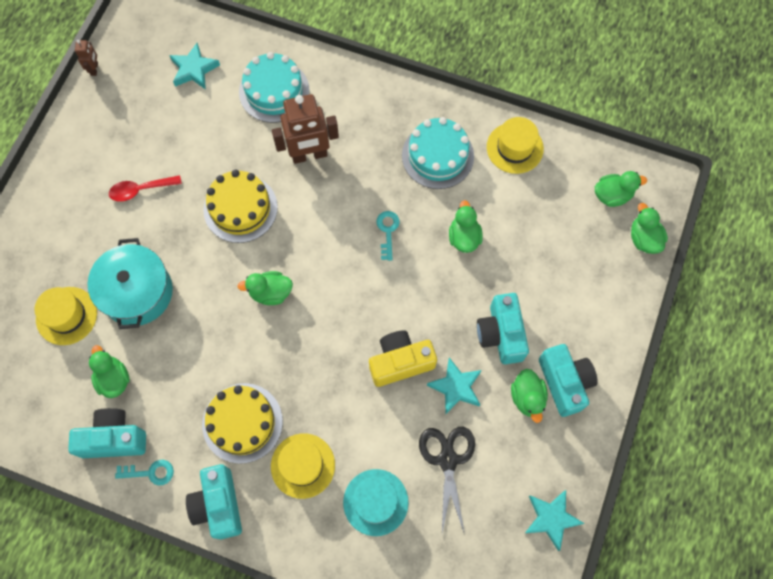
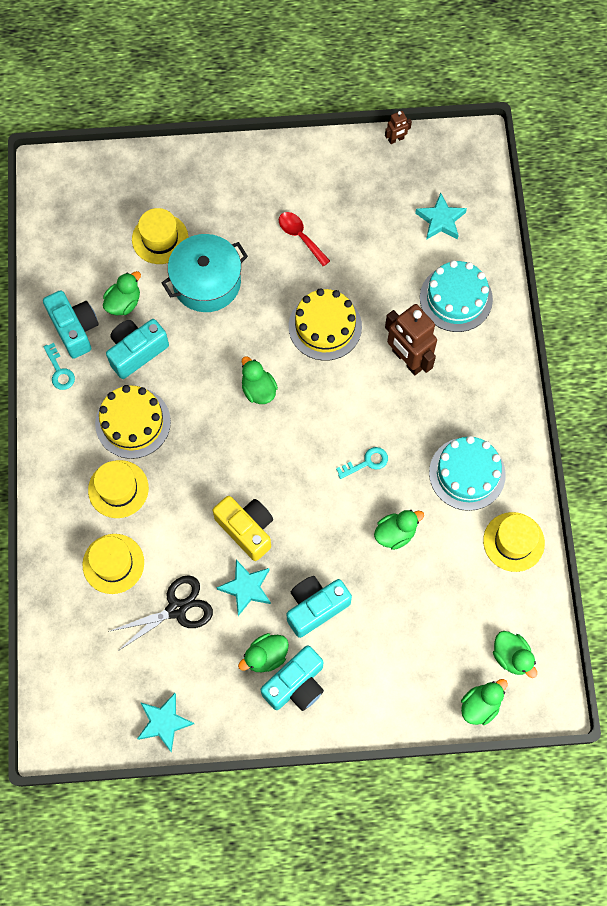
camera: 65 degrees right, 0 degrees up
(218, 504) = (56, 437): turquoise camera -> turquoise camera (136, 352)
(375, 502) = (113, 563): turquoise hat -> yellow hat

